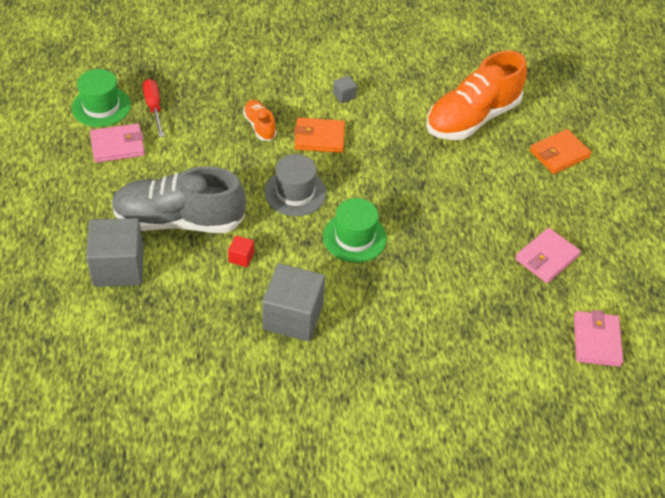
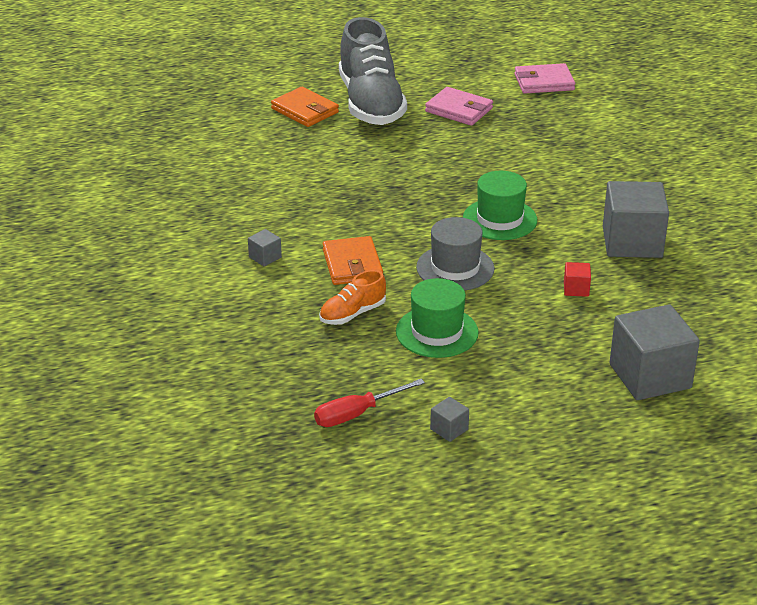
camera: 100 degrees left, 15 degrees down
(101, 106) = (377, 466): green hat -> green hat (437, 332)
(118, 146) = (449, 429): pink wallet -> grey cube
(179, 220) = (549, 346): grey shoe -> grey shoe (371, 103)
(472, 118) = (269, 165): orange shoe -> none

